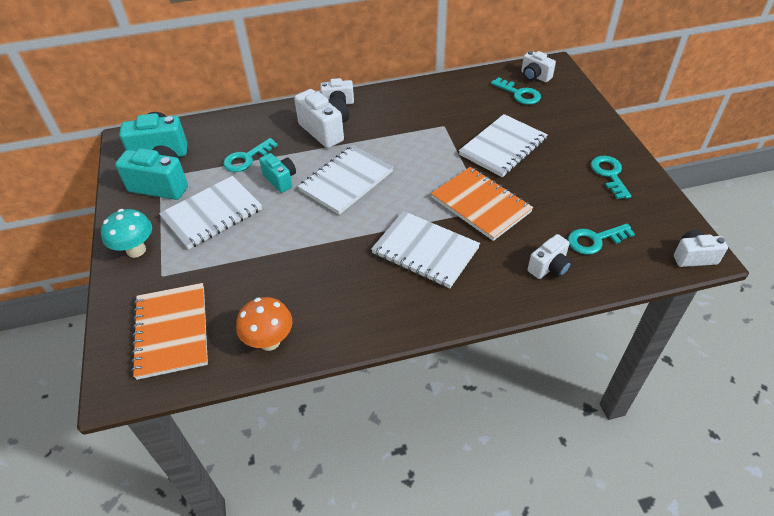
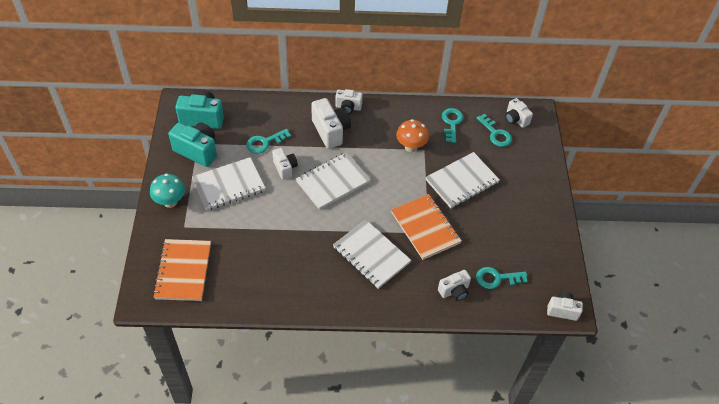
camera: 10 degrees right, 5 degrees up
(269, 341) = (245, 295): orange mushroom -> orange mushroom (411, 147)
(280, 180) = (285, 168): turquoise camera -> white camera
(609, 174) = (533, 226): turquoise key -> turquoise key (451, 123)

